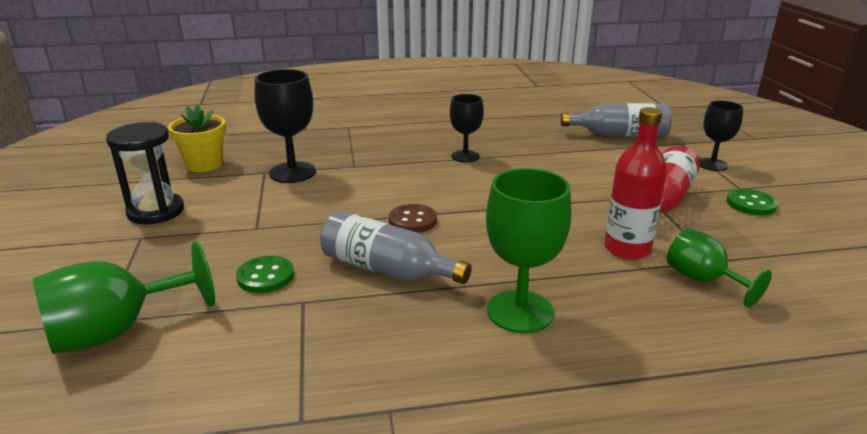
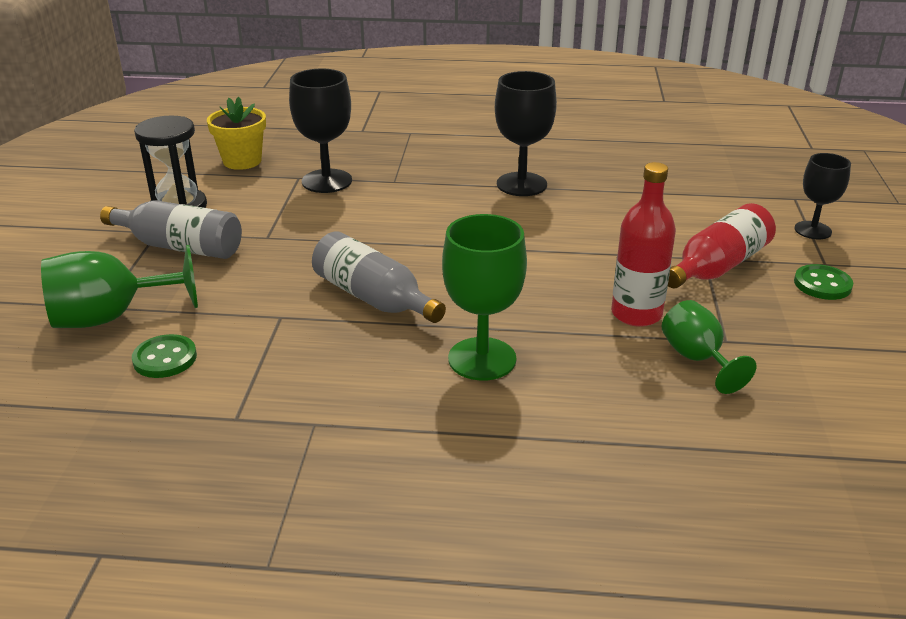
camera: 15 degrees right, 5 degrees up
(265, 276) = (256, 287): green button -> green button (165, 358)
(412, 220) = (425, 251): brown button -> none
(465, 156) = (521, 184): black goblet -> black goblet, size x1.55
(619, 135) = (723, 179): grey bottle -> grey bottle (180, 247)

